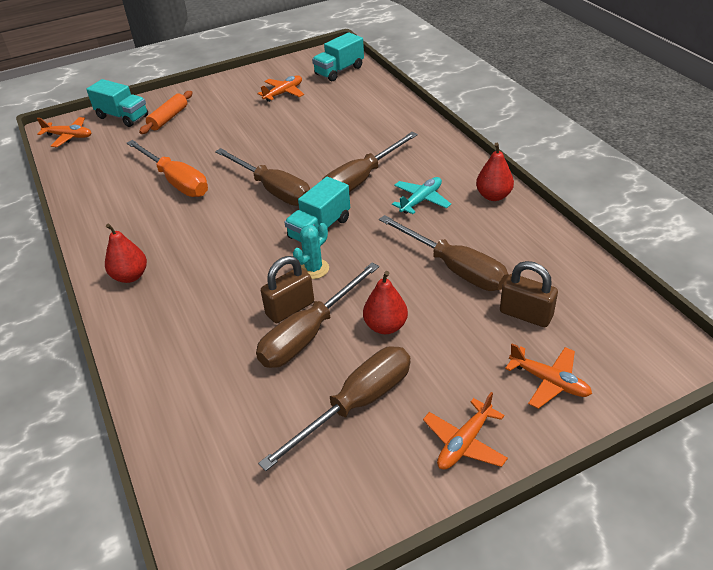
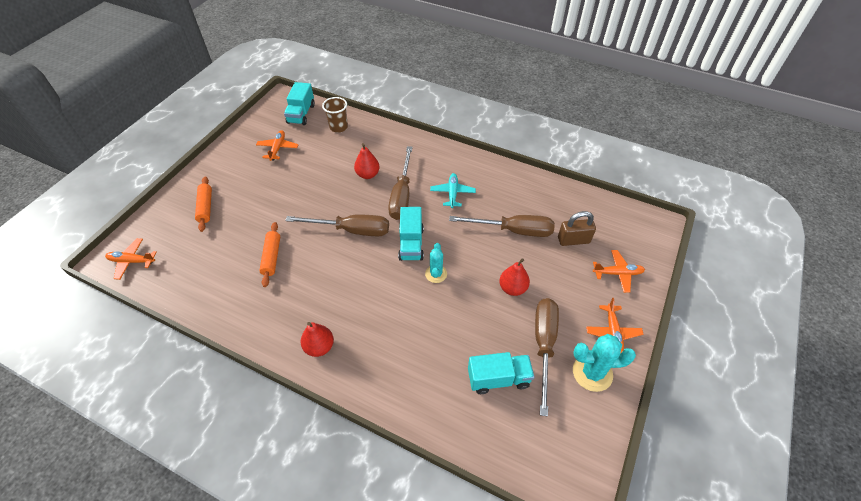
camera: 40 degrees left, 10 degrees up
(69, 136) = (132, 261): orange plane -> orange plane turned 150 degrees counterclockwise
(122, 117) = (162, 222): turquoise truck -> turquoise truck (498, 379)
(176, 181) = (272, 257): orange screwdriver -> orange rolling pin
(290, 309) = (449, 308): brown padlock -> none
(309, 333) = (476, 318): brown screwdriver -> none
(364, 94) = (338, 127): none -> brown cup
(384, 470) = (592, 373): none -> turquoise cactus
(493, 196) = (489, 171): red pear -> red pear (367, 174)

